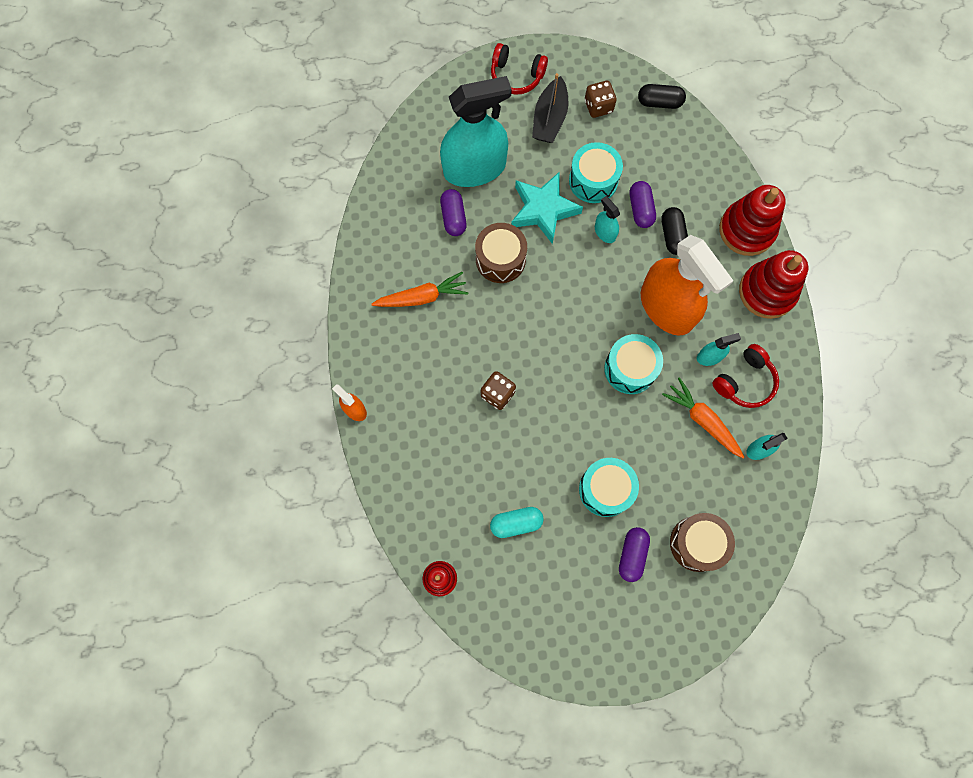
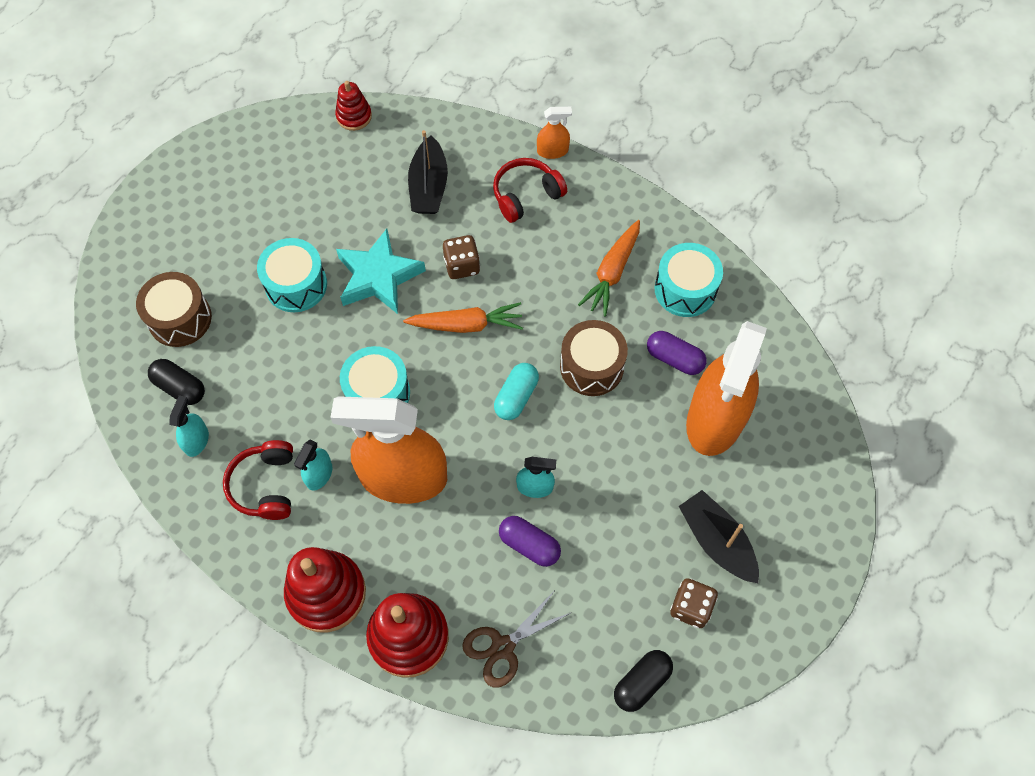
camera: 130 degrees right, 10 degrees down
(454, 469) = (429, 186): none -> black boat
(474, 168) = (715, 419): turquoise spray bottle -> orange spray bottle
(516, 76) = (801, 550): red headphones -> red headphones (526, 195)
(516, 523) = (340, 198): turquoise capsule -> turquoise capsule (516, 397)
(543, 210) = (611, 448): turquoise star -> turquoise star (378, 277)
(593, 180) = (603, 525): turquoise drum -> turquoise drum (685, 289)
(632, 555) = (225, 262): purple capsule -> none
(672, 235) = (472, 552): black capsule -> black capsule (180, 387)
(702, 420) = (270, 415): orange carrot -> orange carrot (466, 325)
(706, 180) = (502, 647): none -> brown scissors

